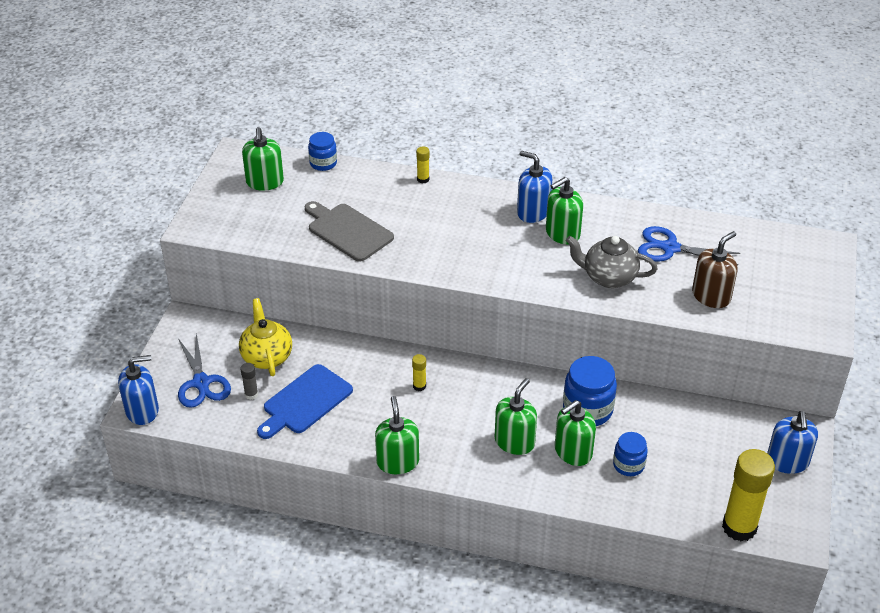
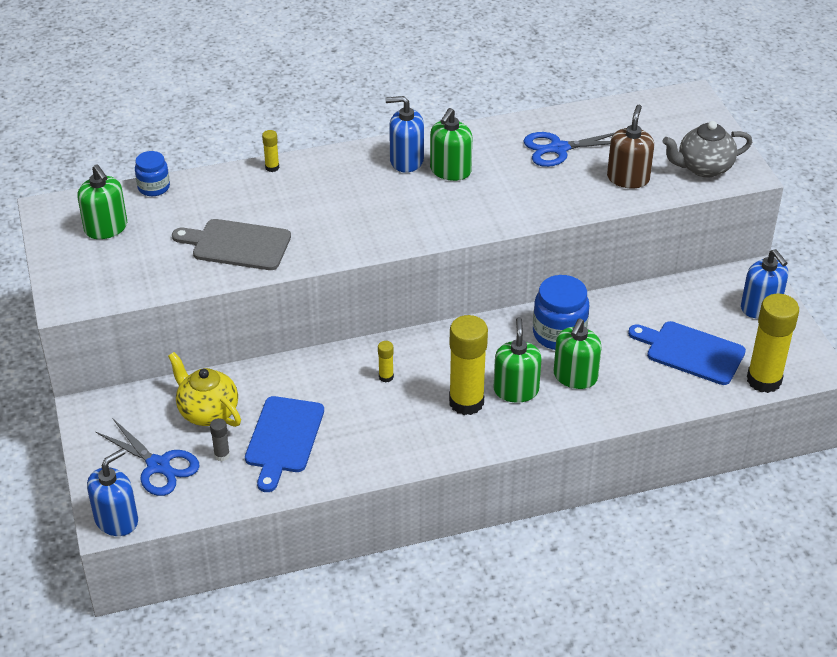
camera: 30 degrees left, 0 degrees up
(397, 462) = (421, 455): green soap dispenser -> none
(466, 434) = (466, 402): none -> yellow glue stick
(608, 277) = (525, 195): grey teapot -> grey teapot (703, 168)
(628, 465) = (632, 367): blue jar -> none
(691, 474) = (691, 352): none -> blue cutting board

